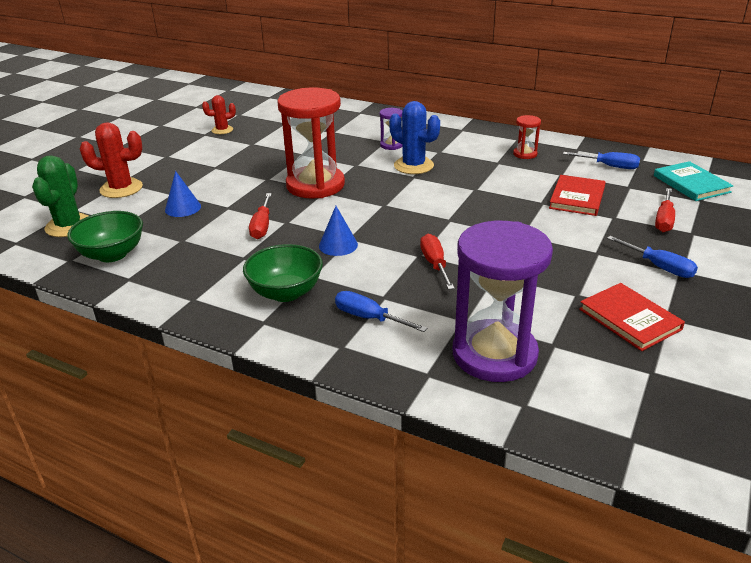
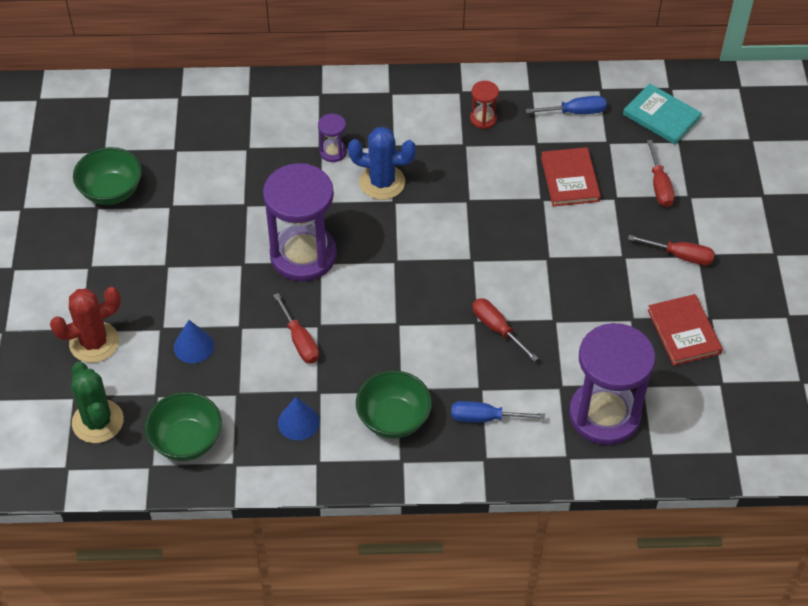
camera: 30 degrees left, 20 degrees up
(222, 130) = (111, 191): red cactus -> green bowl
(315, 185) = (303, 255): red hourglass -> purple hourglass
(338, 245) = (394, 338): blue cone -> blue cone (298, 422)
(629, 319) = (684, 332): red book -> red book turned 45 degrees clockwise
(658, 267) = (680, 256): blue screwdriver -> red screwdriver

